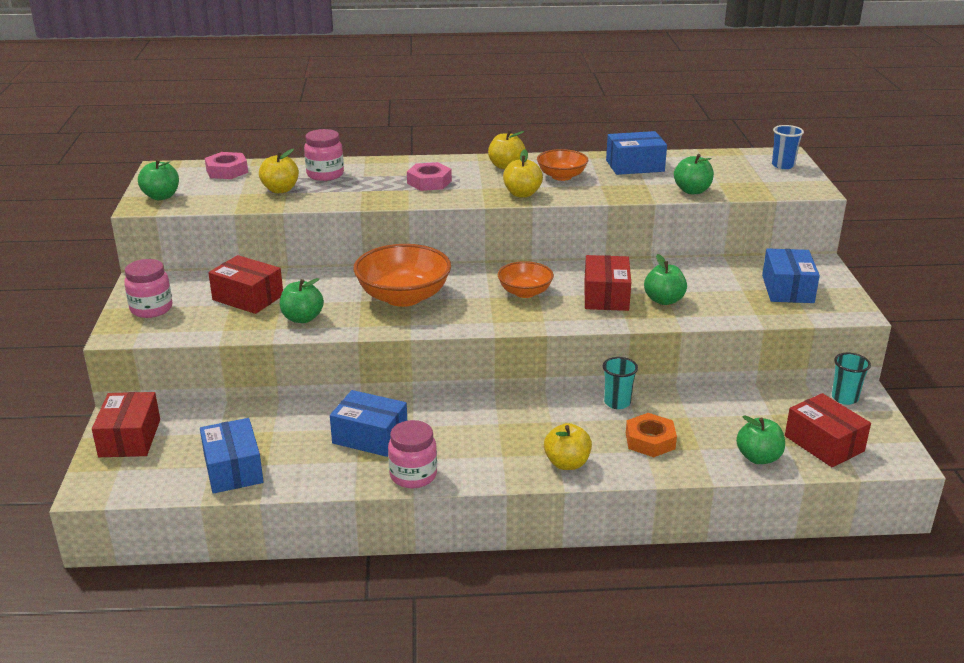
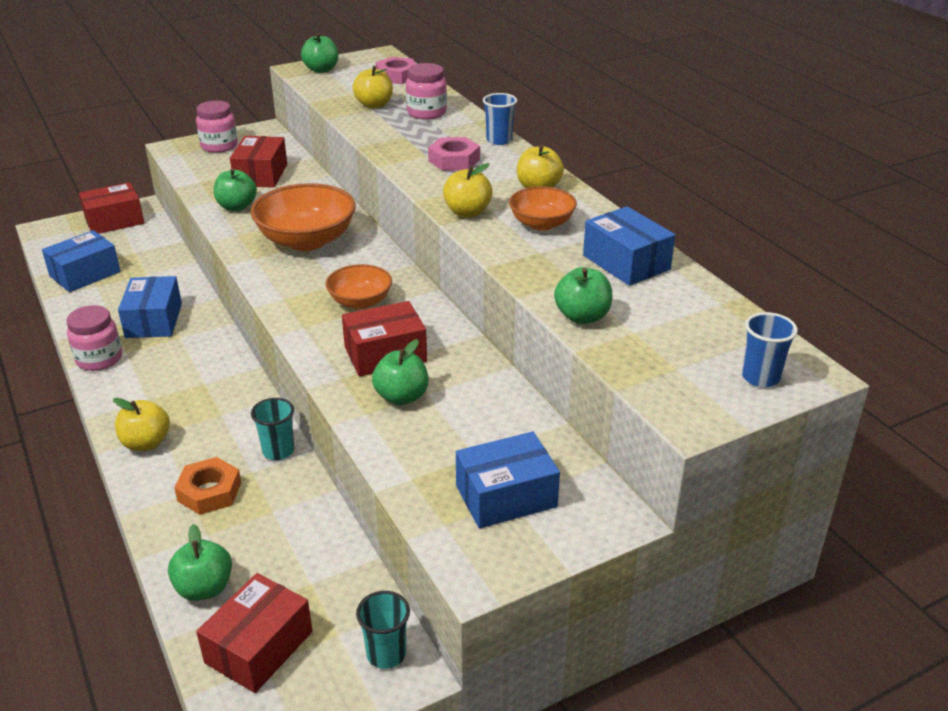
camera: 65 degrees right, 5 degrees up
(411, 162) = (499, 140): none -> blue cup

